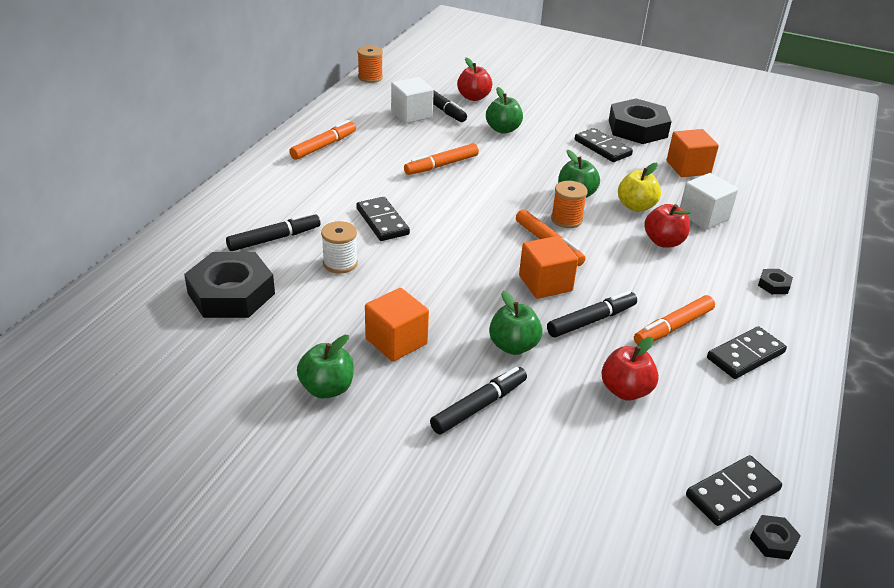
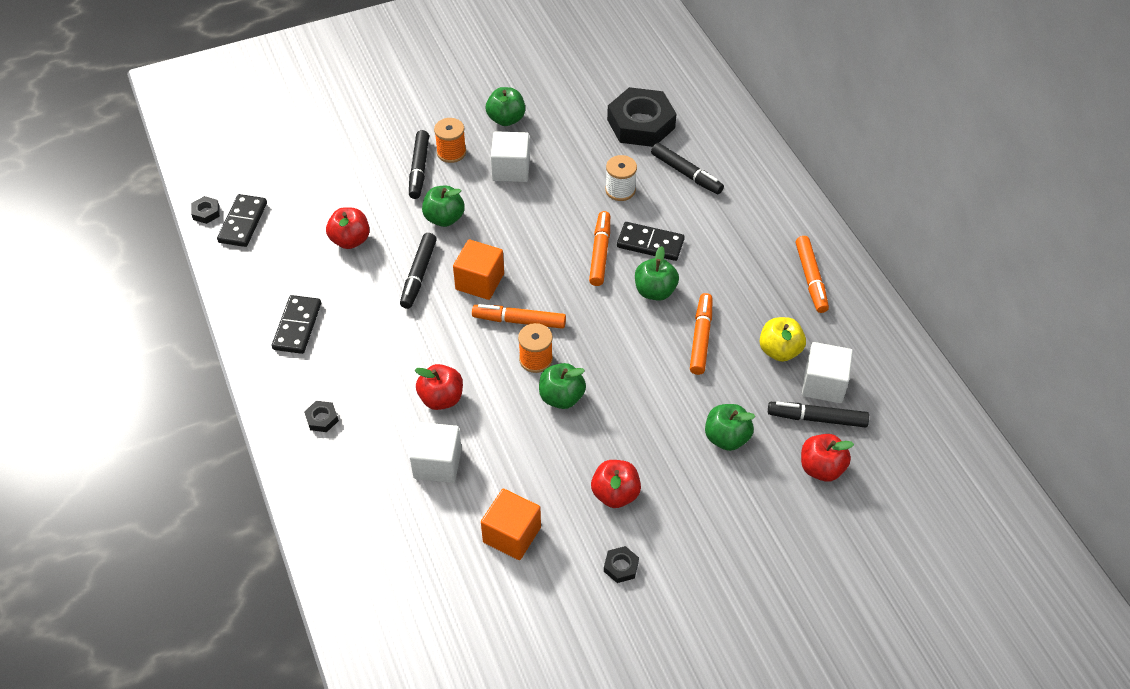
camera: 135 degrees right, 15 degrees up
(274, 239) = (686, 173): black marker -> black marker turned 60 degrees counterclockwise
(370, 77) = (946, 407): orange spool -> orange spool (451, 152)
(396, 341) = (511, 169): orange cube -> white cube
(428, 199) = (655, 291): none -> green apple
(602, 148) = (615, 494): black domino -> red apple
(636, 206) = (502, 426): yellow apple -> yellow apple (779, 350)
(637, 129) = (621, 566): black nut -> black nut, size x0.41
(673, 327) = (362, 312): orange marker -> orange marker (600, 253)

